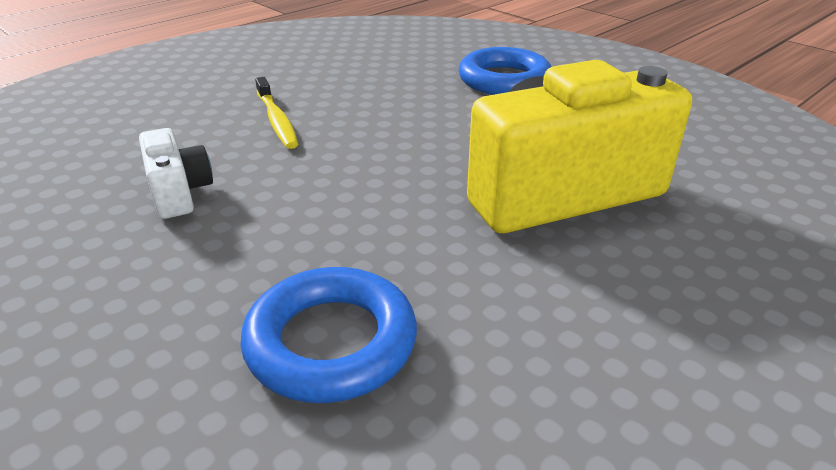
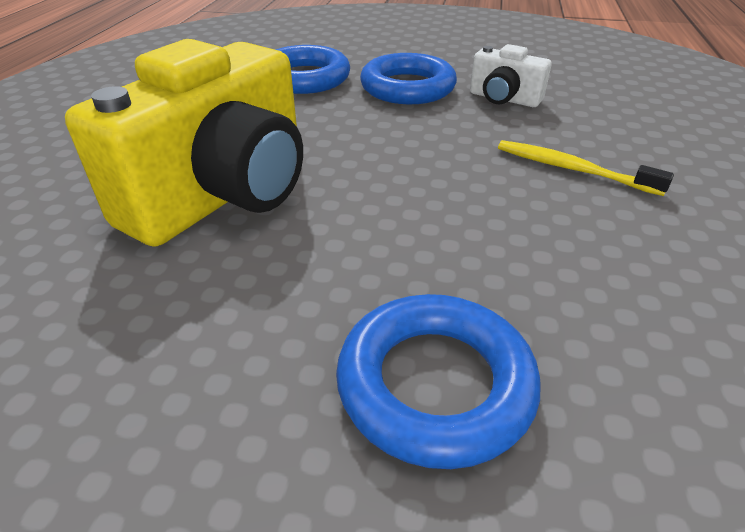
camera: 145 degrees right, 5 degrees up
(234, 253) = (407, 87): none -> blue ring

